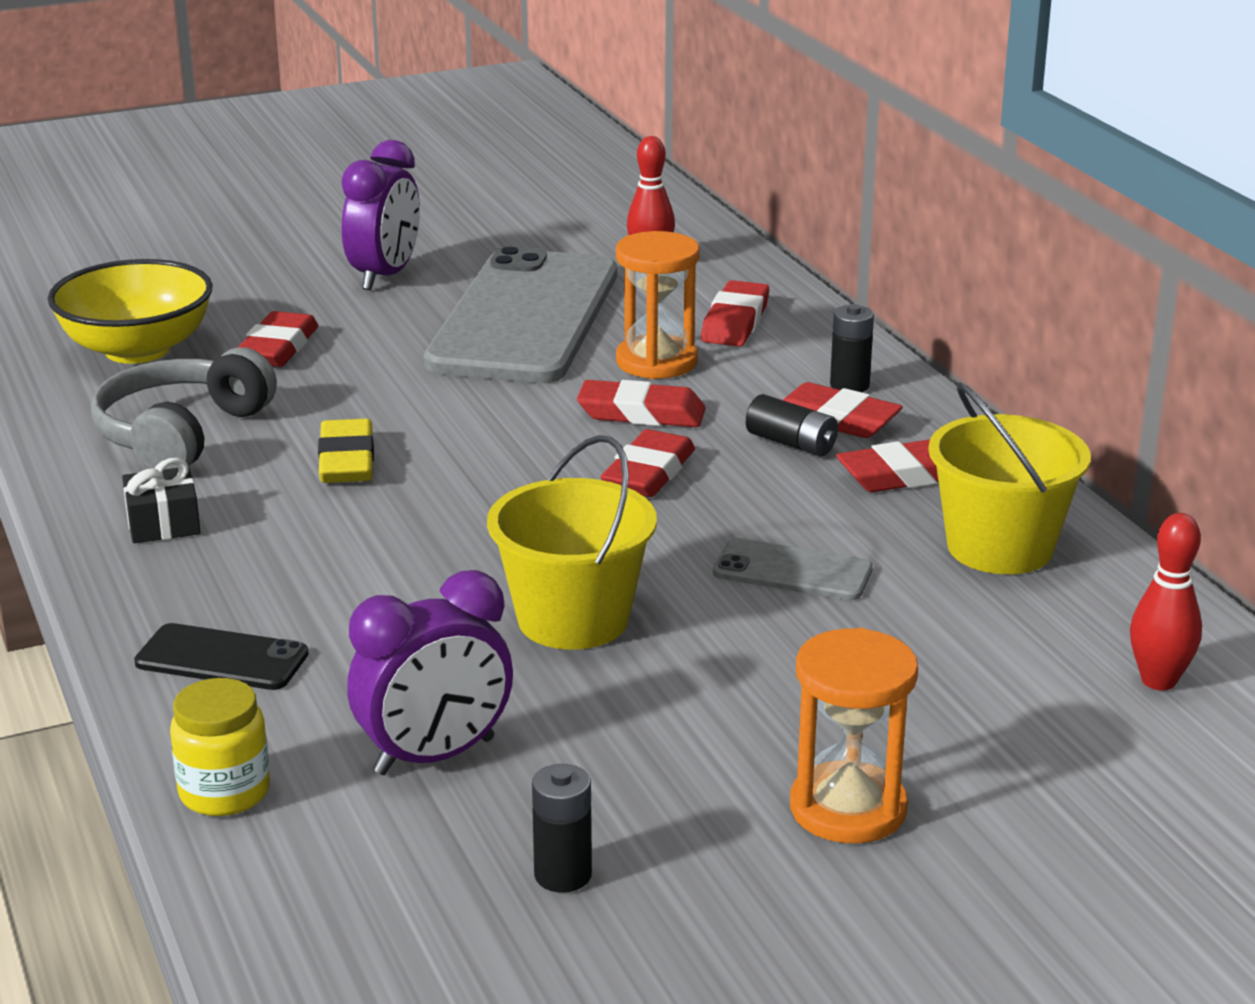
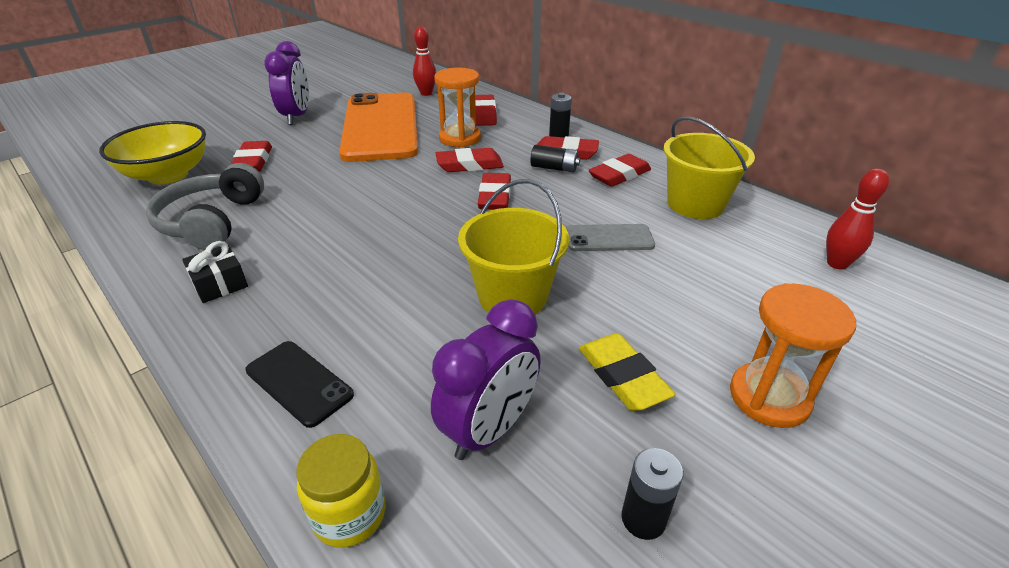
camera: 20 degrees left, 10 degrees up
(221, 659) = (299, 383): black phone -> black phone turned 45 degrees clockwise
(347, 461) = (322, 219): yellow eraser -> yellow eraser (622, 376)
(525, 318) = (381, 127): grey phone -> orange phone

